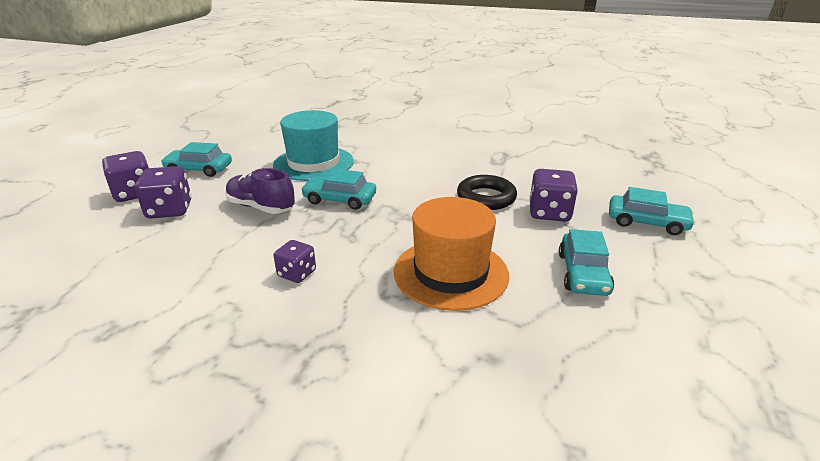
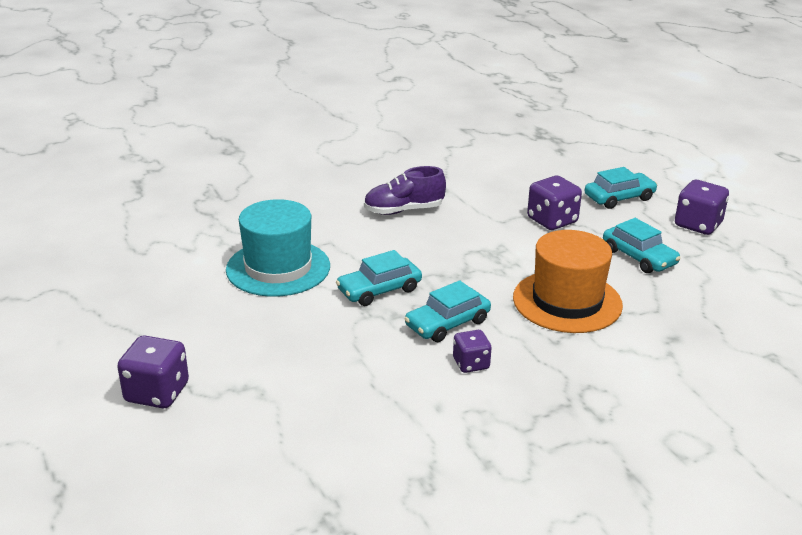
camera: 45 degrees left, 0 degrees up
(169, 210) = (240, 384): purple dice -> purple dice (698, 225)
(199, 169) = (167, 334): turquoise car -> turquoise car (447, 323)
(261, 207) = (325, 333): purple shoe -> purple shoe (403, 210)
(486, 197) = (489, 229): black ring -> none

